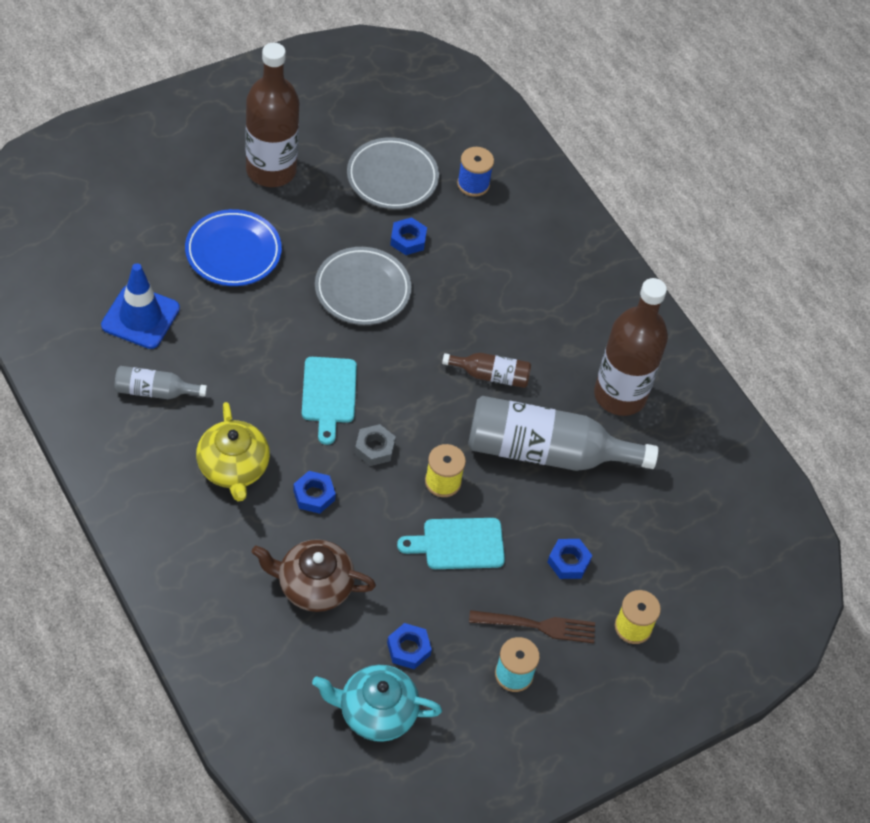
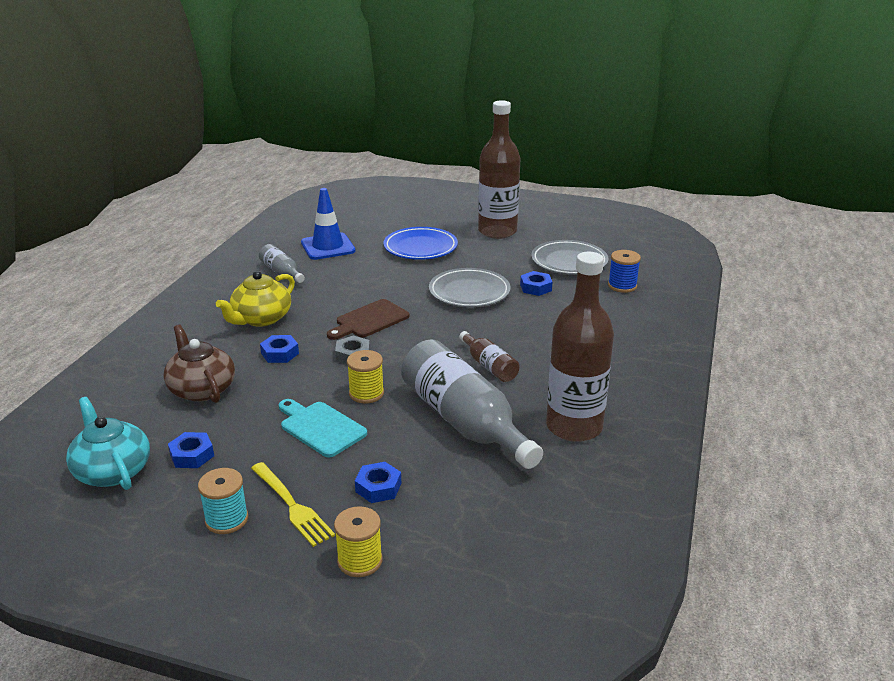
camera: 55 degrees right, 25 degrees down
(329, 394) = (369, 320): turquoise cutting board -> brown cutting board
(538, 626) = (292, 506): brown fork -> yellow fork

